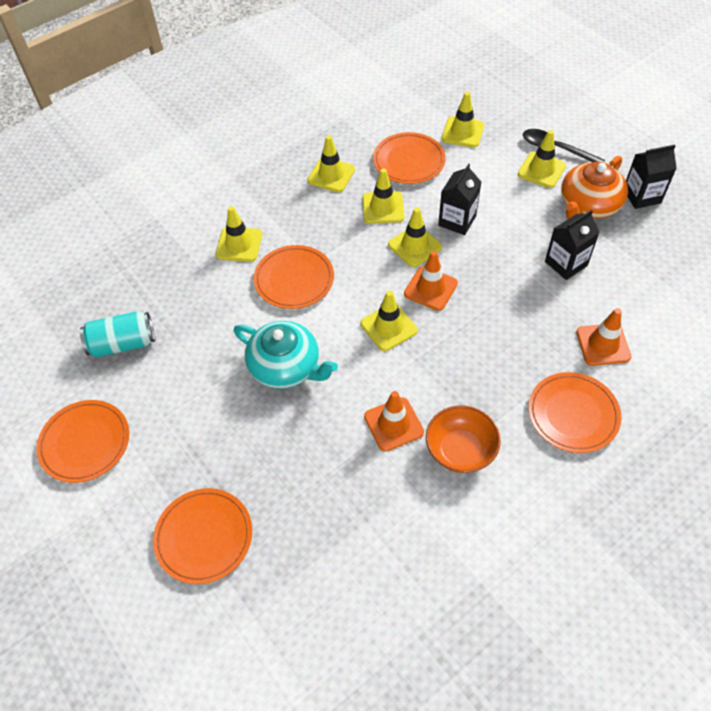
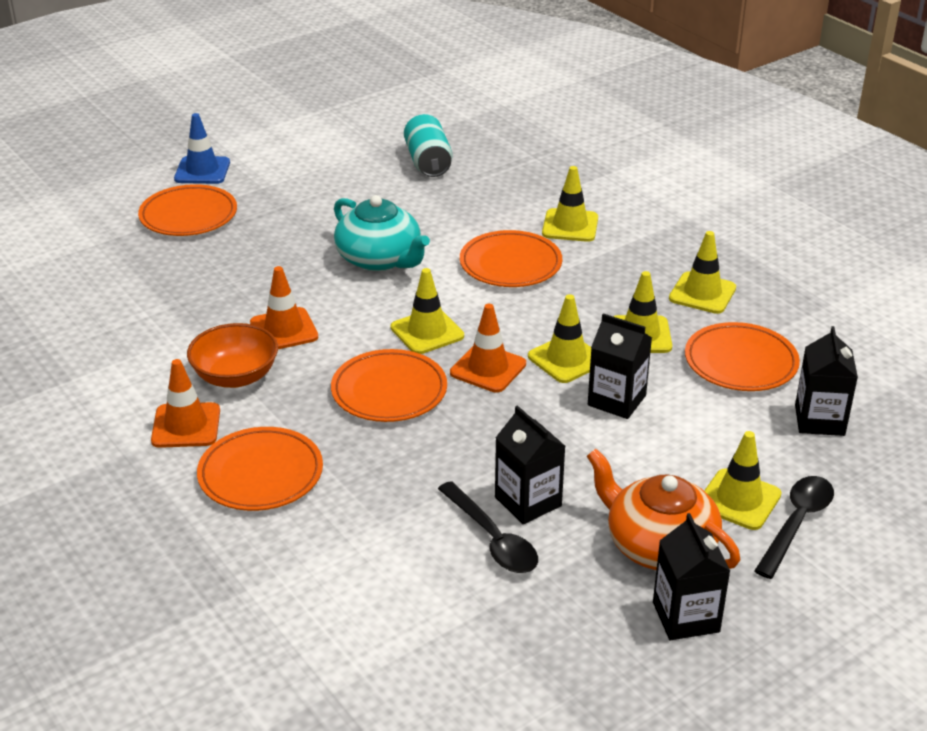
camera: 90 degrees right, 20 degrees down
(85, 443) = (311, 151): orange plate -> orange plate (389, 391)
(112, 541) = (202, 171): none -> blue traffic cone
(286, 366) = (380, 259): turquoise teapot -> turquoise teapot turned 75 degrees counterclockwise
(462, 132) = (819, 420): yellow traffic cone -> black carton
(603, 344) = (369, 519): orange traffic cone -> orange traffic cone (186, 426)
(604, 280) = (492, 539): none -> black spoon

